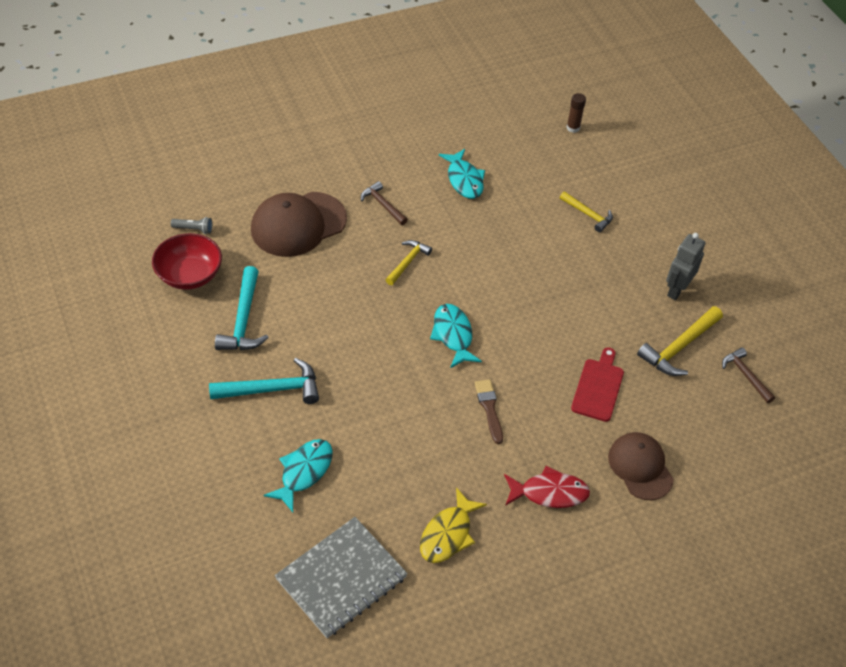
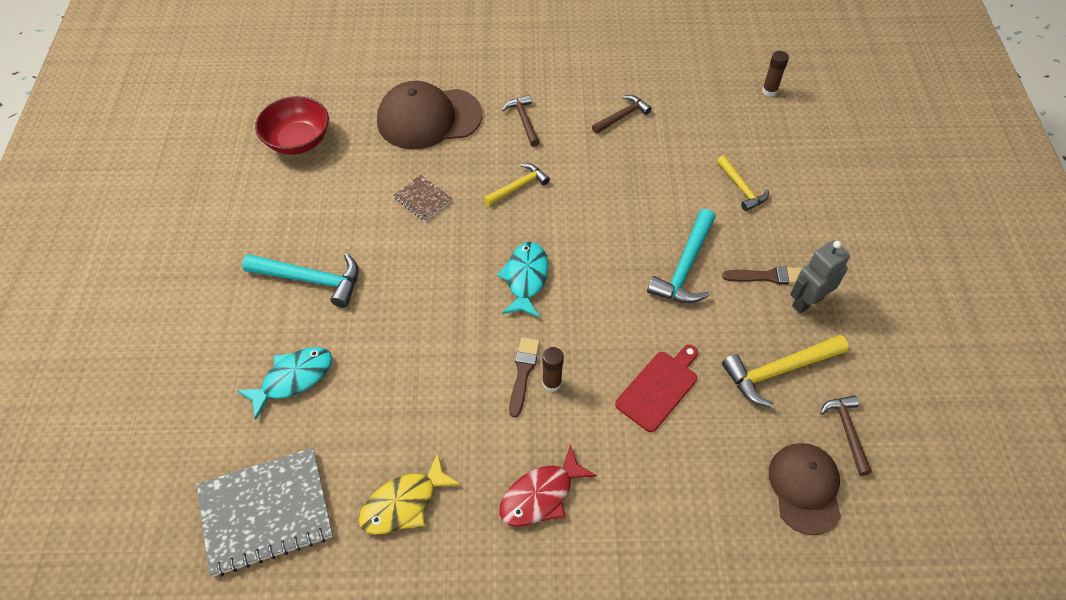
camera: 25 degrees right, 5 degrees up
(194, 229) = (327, 97): grey flashlight -> none
(243, 320) = (323, 199): turquoise hammer -> turquoise hammer (685, 267)
(331, 295) = (423, 199): none -> brown notebook
(464, 180) = (622, 116): turquoise fish -> brown hammer
(515, 409) = (551, 383): none -> brown glue stick
(549, 493) = (541, 495): red fish -> red fish turned 120 degrees clockwise
(639, 279) = (767, 276): none -> brown brush
(640, 467) = (663, 501): brown cap -> brown cap (805, 488)

